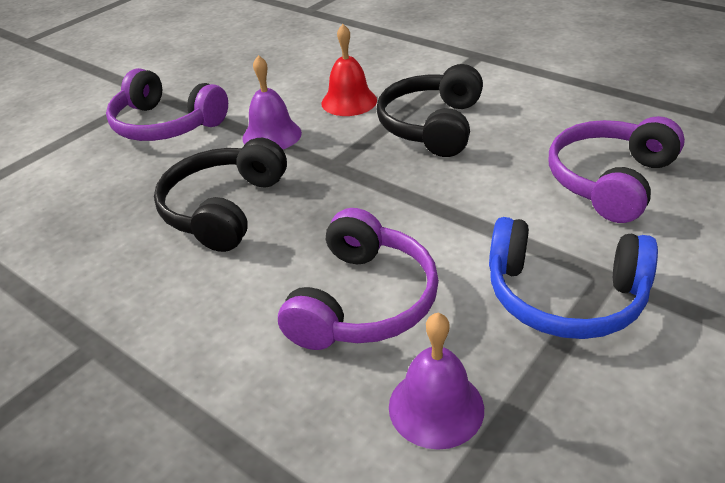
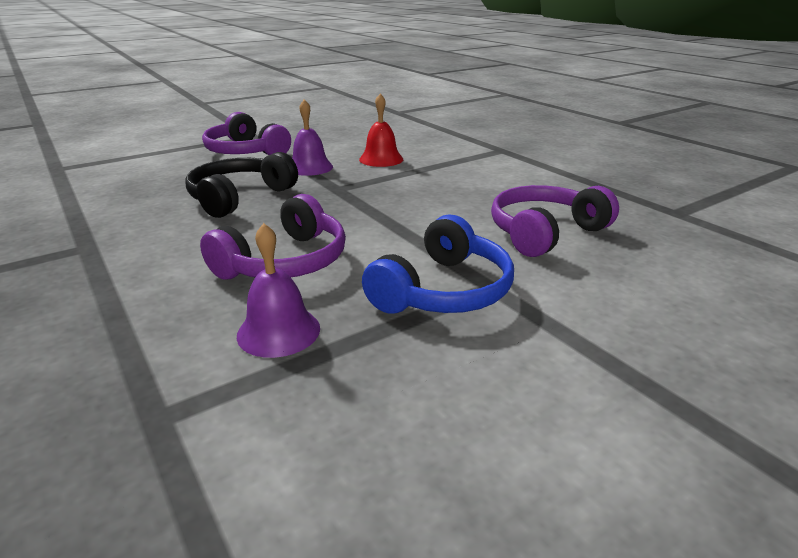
camera: 15 degrees right, 10 degrees down
(432, 126) = (430, 180): black headphones -> none
(564, 296) = (443, 290): blue headphones -> blue headphones turned 90 degrees counterclockwise

